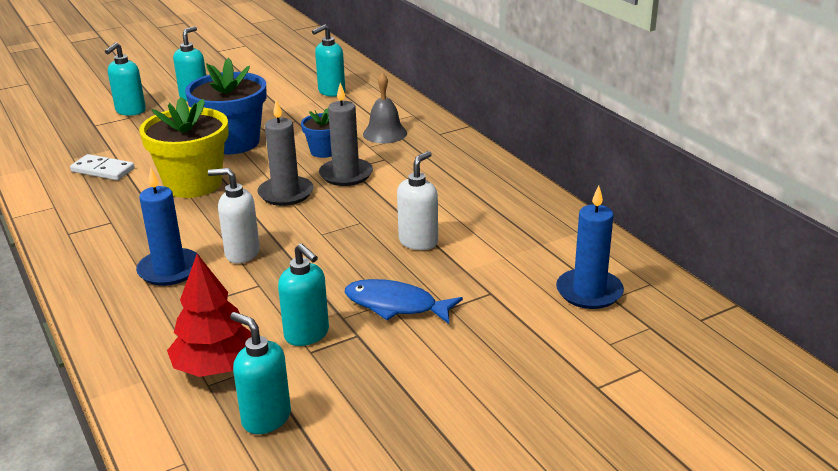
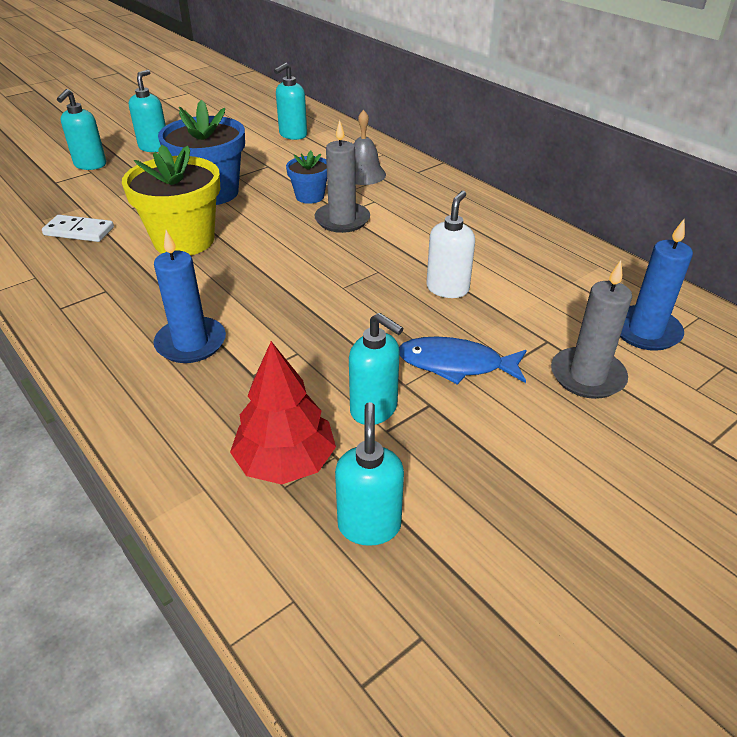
camera: 10 degrees left, 10 degrees up
(242, 253) = (265, 316): white soap dispenser -> none
(266, 418) = (369, 525): turquoise soap dispenser -> turquoise soap dispenser turned 60 degrees clockwise
(286, 193) = (287, 245): grey candle -> grey candle (587, 376)

